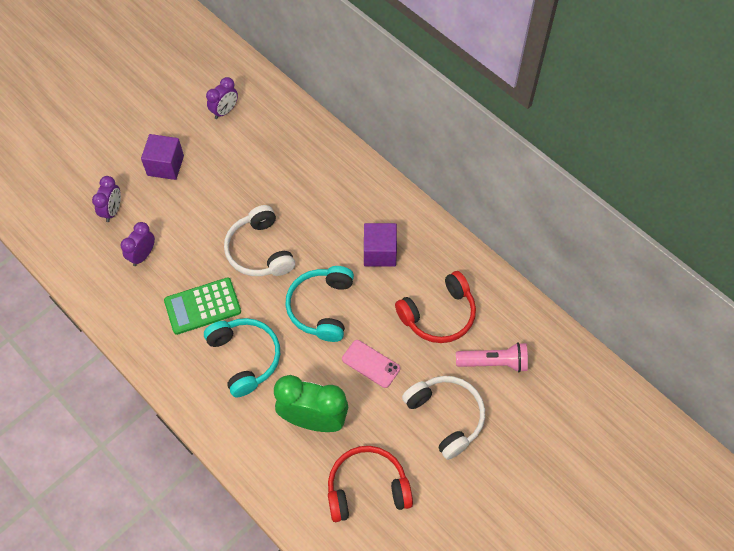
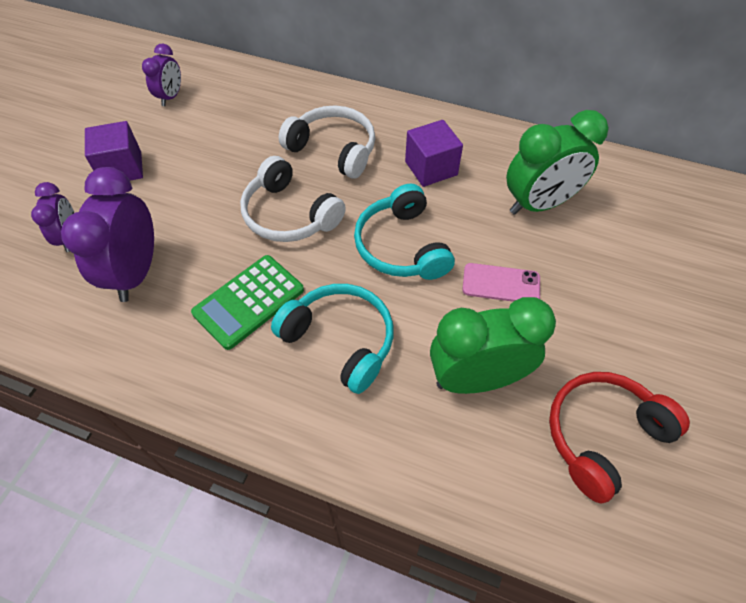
camera: 25 degrees left, 5 degrees down
(143, 255) = (136, 273): purple clock -> purple clock, size x1.78
(439, 315) = (539, 204): red headphones -> green clock
(446, 416) = (628, 305): white headphones -> white headphones (333, 149)
(493, 362) = (633, 228): pink flashlight -> none

